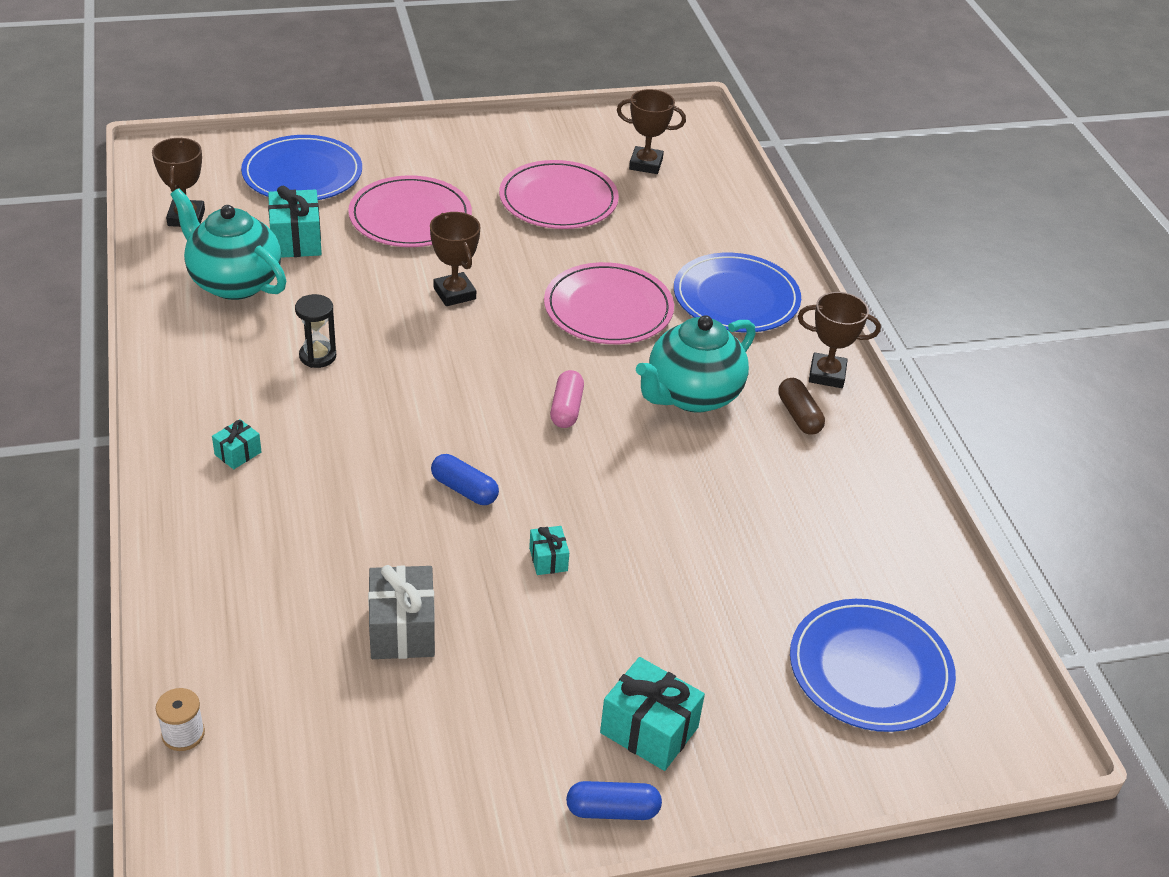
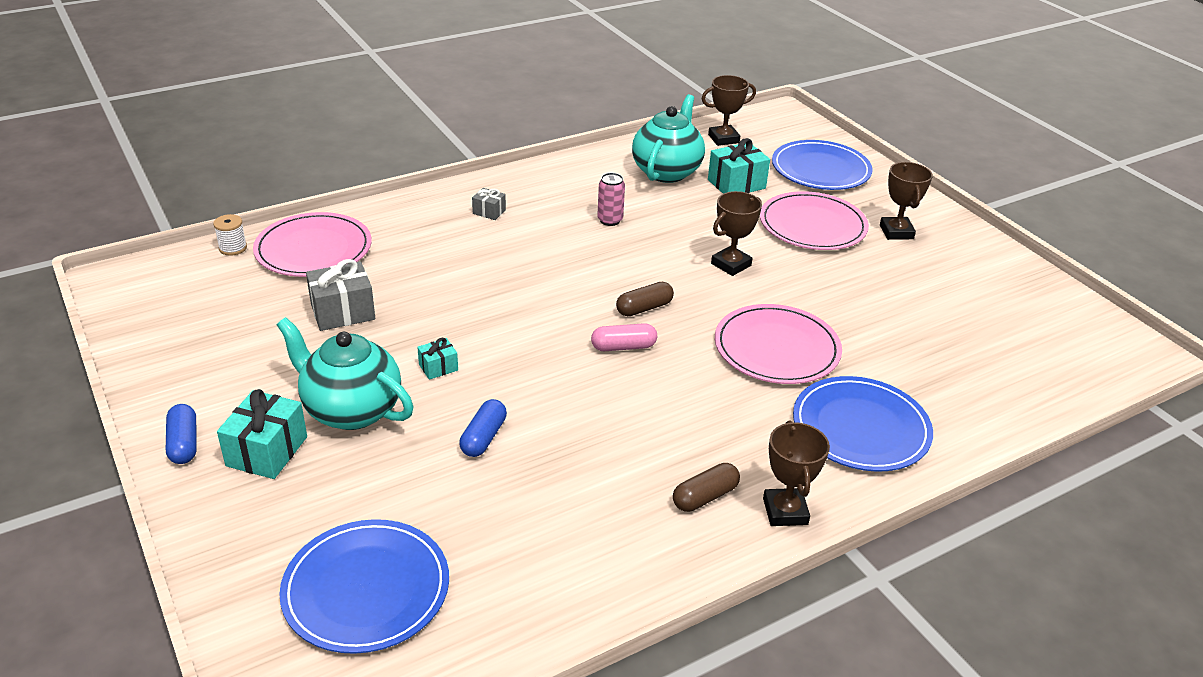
camera: 75 degrees right, 5 degrees down
(238, 453) = (489, 212): turquoise gift -> grey gift
(317, 356) = (610, 220): black hourglass -> pink can
(464, 489) = (499, 312): blue capsule -> blue capsule (483, 437)
(505, 376) = (644, 308): none -> brown capsule
(558, 200) = (912, 294): pink plate -> pink plate (313, 249)
(645, 164) = (1025, 336): brown trophy -> brown trophy (896, 232)
(692, 395) = (688, 418): turquoise teapot -> turquoise teapot (351, 410)

